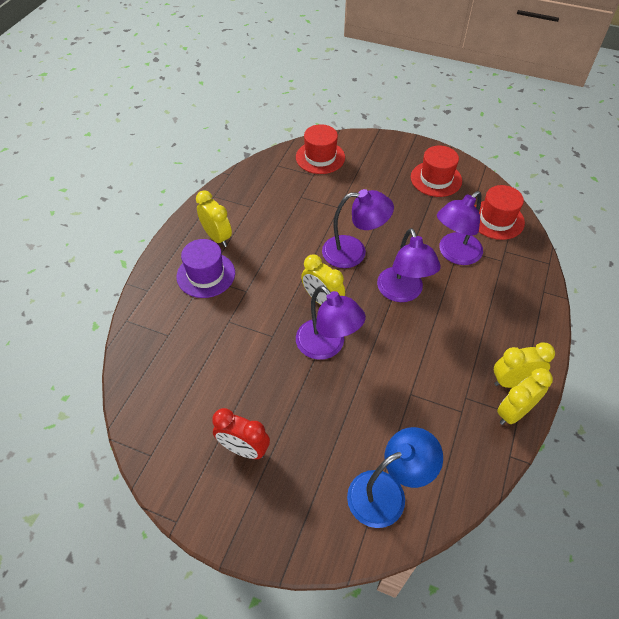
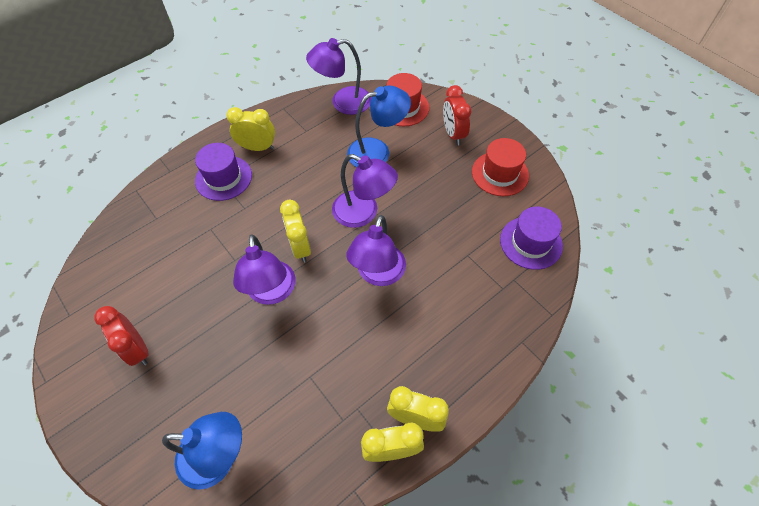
camera: 30 degrees right, 5 degrees up
(217, 237) = (257, 147): yellow clock -> yellow clock turned 75 degrees counterclockwise
(326, 199) = (377, 151): none -> blue lamp
(377, 163) = (453, 134): none -> red clock
(454, 254) = (458, 259): purple lamp -> purple lamp (343, 102)
(496, 219) = (531, 242): red hat -> purple hat

